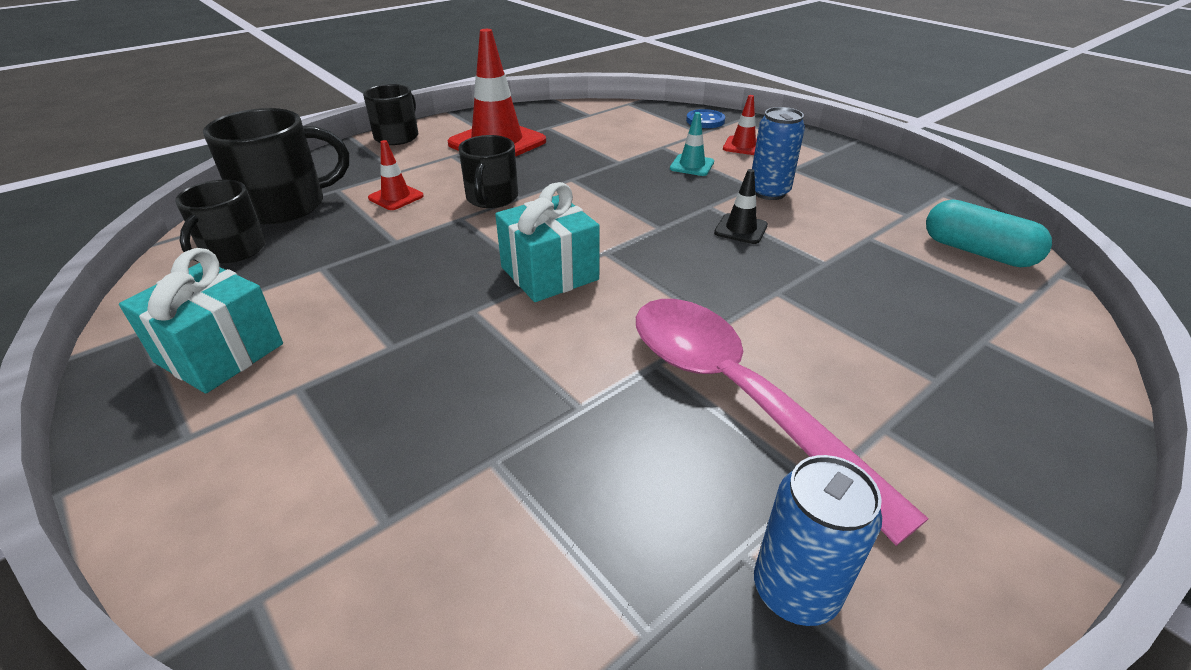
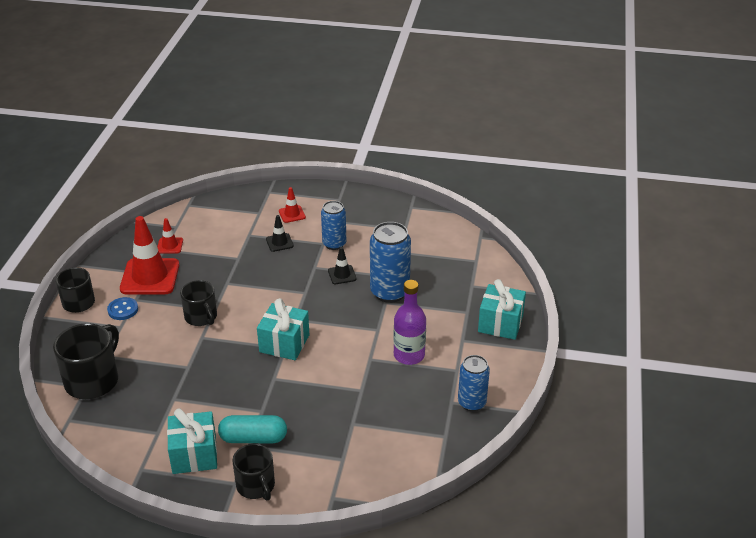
camera: 40 degrees left, 0 degrees up
(233, 251) = (112, 416): black mug -> black mug (256, 486)
(396, 197) = (148, 343): red traffic cone -> red traffic cone (170, 246)
(692, 165) = (279, 242): turquoise traffic cone -> black traffic cone
(705, 121) = (251, 201): blue button -> blue button (123, 310)
(737, 396) = (409, 355): pink spoon -> purple bottle
(799, 281) = (389, 292): none -> blue can
(977, 252) = (445, 239): turquoise capsule -> turquoise capsule (253, 438)
(1011, 442) = (500, 323): none -> turquoise gift

